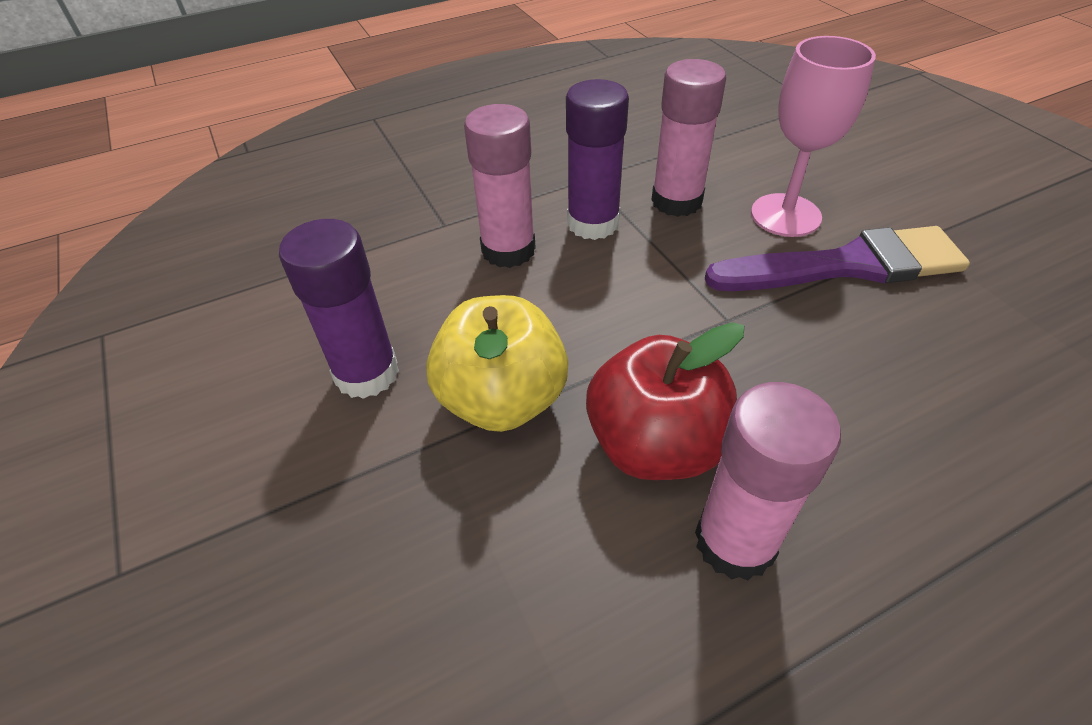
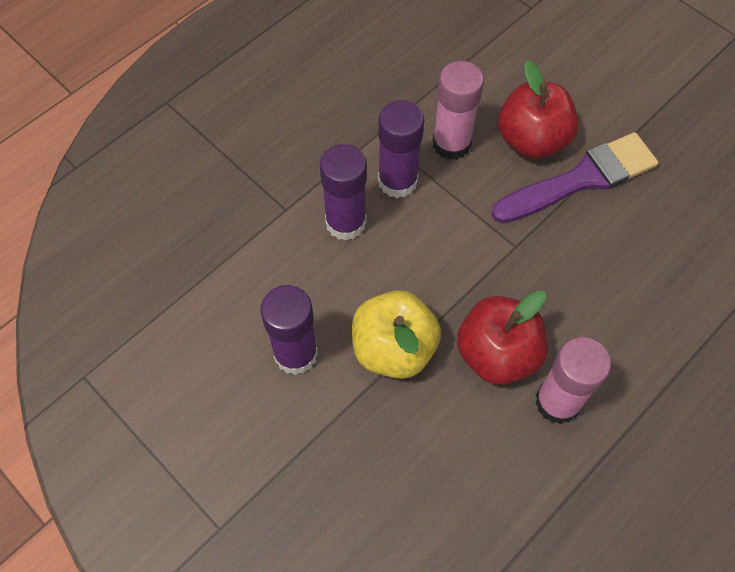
camera: 20 degrees left, 15 degrees up
(508, 250) = (345, 222): pink glue stick -> purple glue stick
(785, 215) = (532, 140): pink goblet -> red apple

